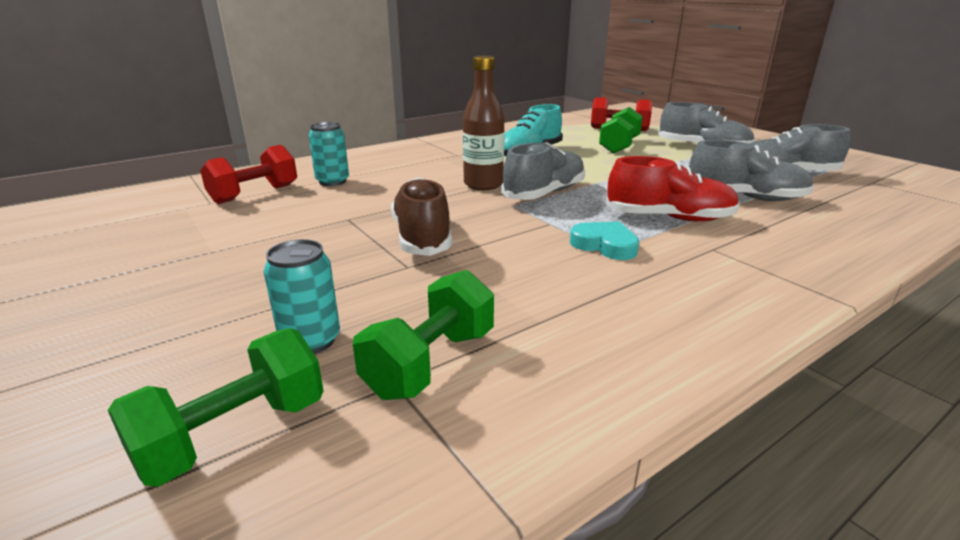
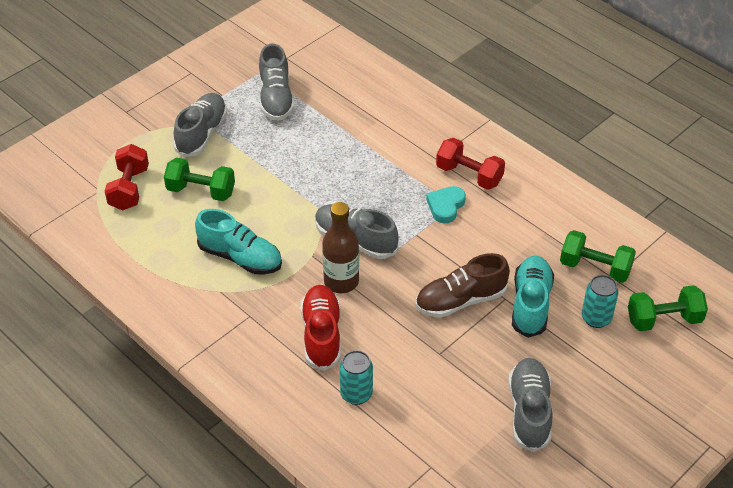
camera: 100 degrees left, 20 degrees up
(234, 435) = (663, 319): green dumbbell -> green dumbbell turned 45 degrees counterclockwise
(255, 194) = (403, 442): red dumbbell -> red dumbbell (469, 175)
(384, 284) = (530, 304): none -> turquoise shoe
(669, 218) = (390, 173): red shoe -> red shoe (321, 335)
(745, 197) = (338, 129): grey shoe -> grey shoe (529, 411)

